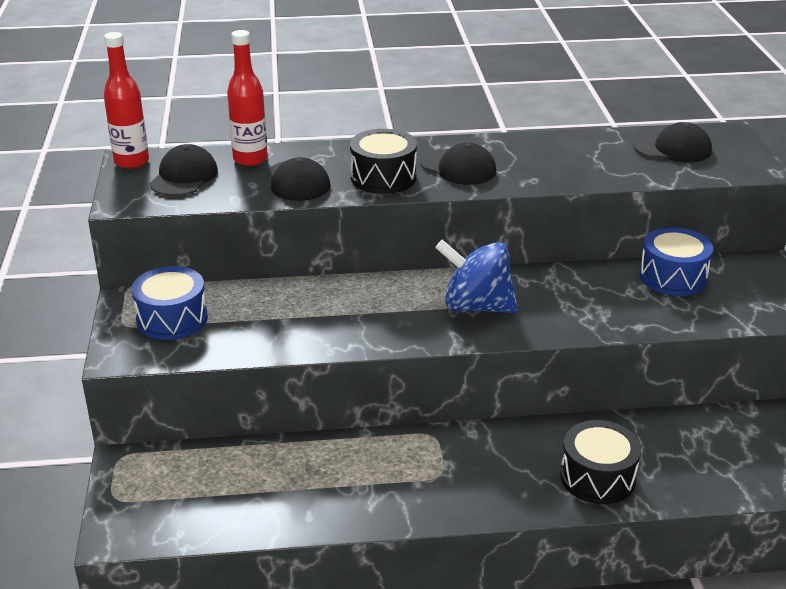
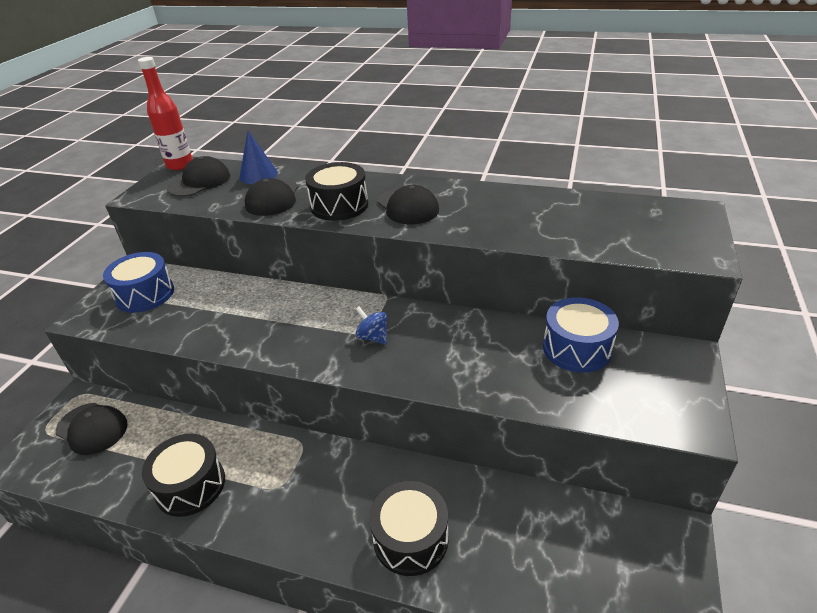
camera: 25 degrees right, 5 degrees up
(250, 159) = (258, 175): red bottle -> blue cone
(345, 498) = (190, 485): none -> black drum
(476, 306) = (373, 337): blue spinning top -> blue spinning top, size x0.48
(672, 148) = (622, 218): black cap -> black cap (92, 428)

